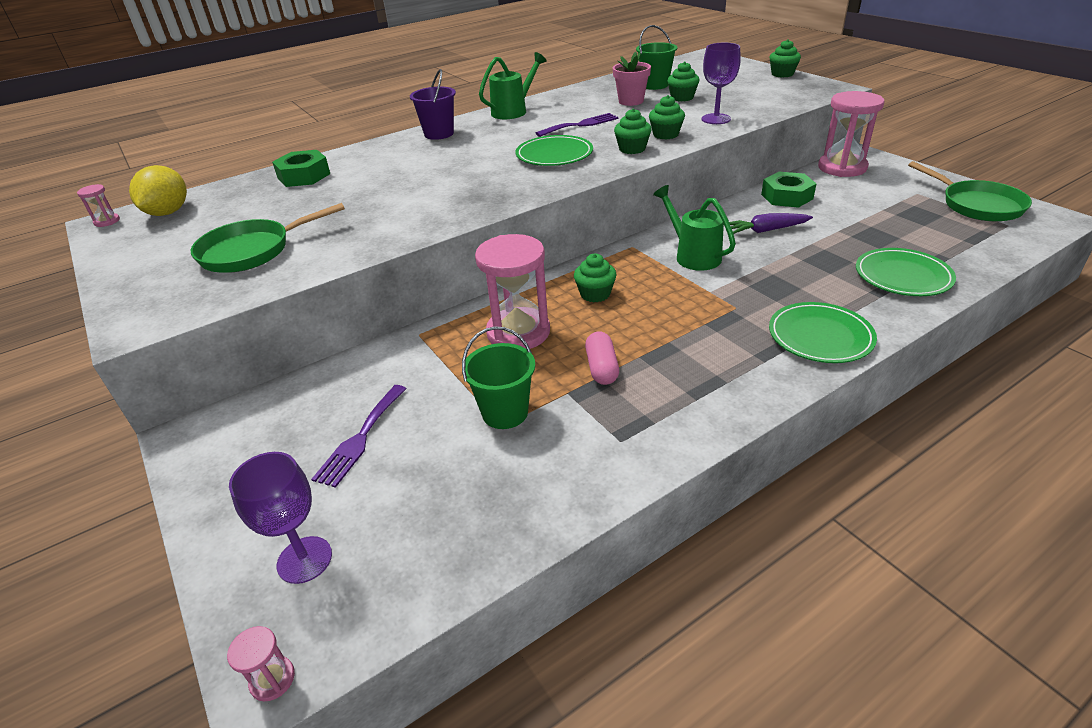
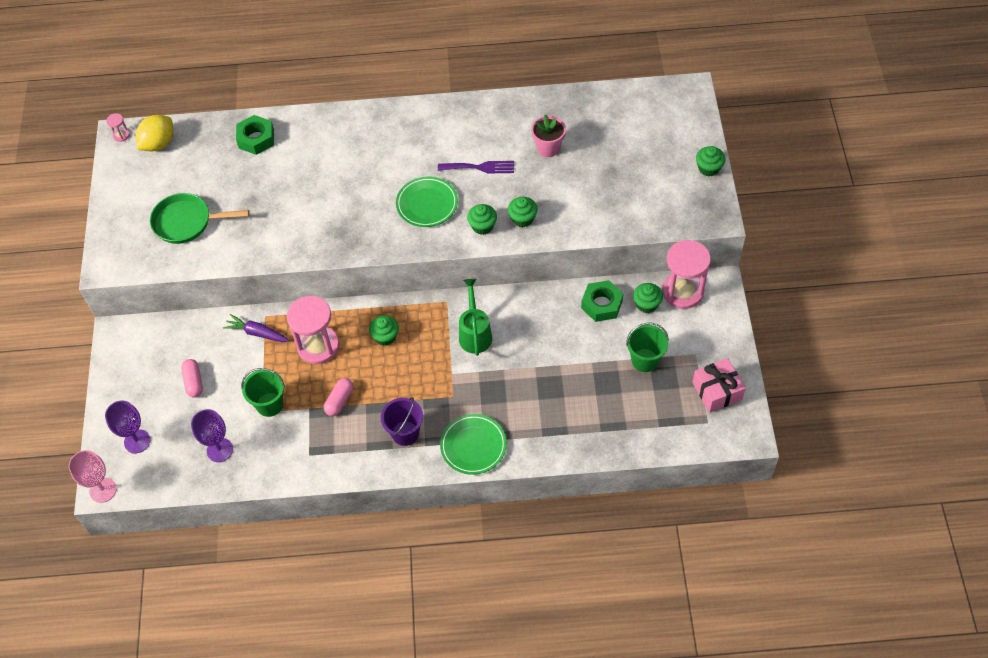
camera: 30 degrees right, 20 degrees up
(272, 679) = (103, 490): pink hourglass -> pink goblet
(360, 438) = (194, 382): purple fork -> pink capsule
(439, 134) = (376, 123): purple bucket -> purple bucket (405, 433)
(513, 111) = (452, 114): green watering can -> none
(655, 85) = (592, 128): green bucket -> green bucket (645, 360)
(682, 97) = (590, 165): green cupcake -> green cupcake (646, 304)
(716, 119) = (579, 216): purple goblet -> purple goblet (220, 450)
(765, 230) = (546, 334): purple carrot -> purple carrot (257, 333)
(902, 276) = (577, 427): green plate -> none
(977, 205) = (717, 391): green pan -> pink gift

